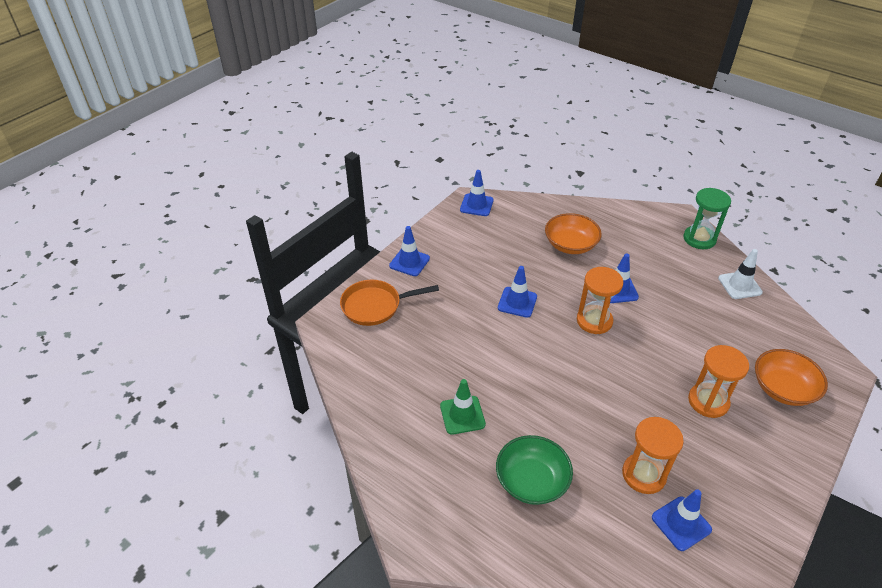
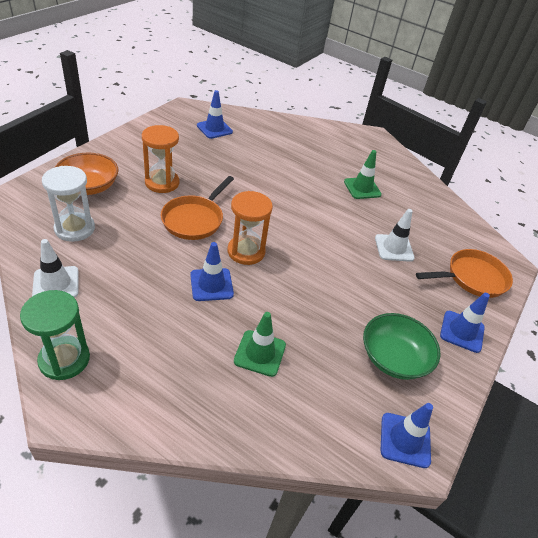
camera: 170 degrees right, 0 degrees up
(445, 333) = (394, 248): none -> white traffic cone
(517, 302) = (327, 275): blue traffic cone -> none
(531, 481) = (308, 152): green bowl -> green bowl (394, 358)
(570, 245) = (260, 353): orange bowl -> green traffic cone
(643, 474) = (231, 149): orange hourglass -> none
(653, 353) = (194, 219): none -> orange pan
(760, 335) = (74, 229): none -> white hourglass

